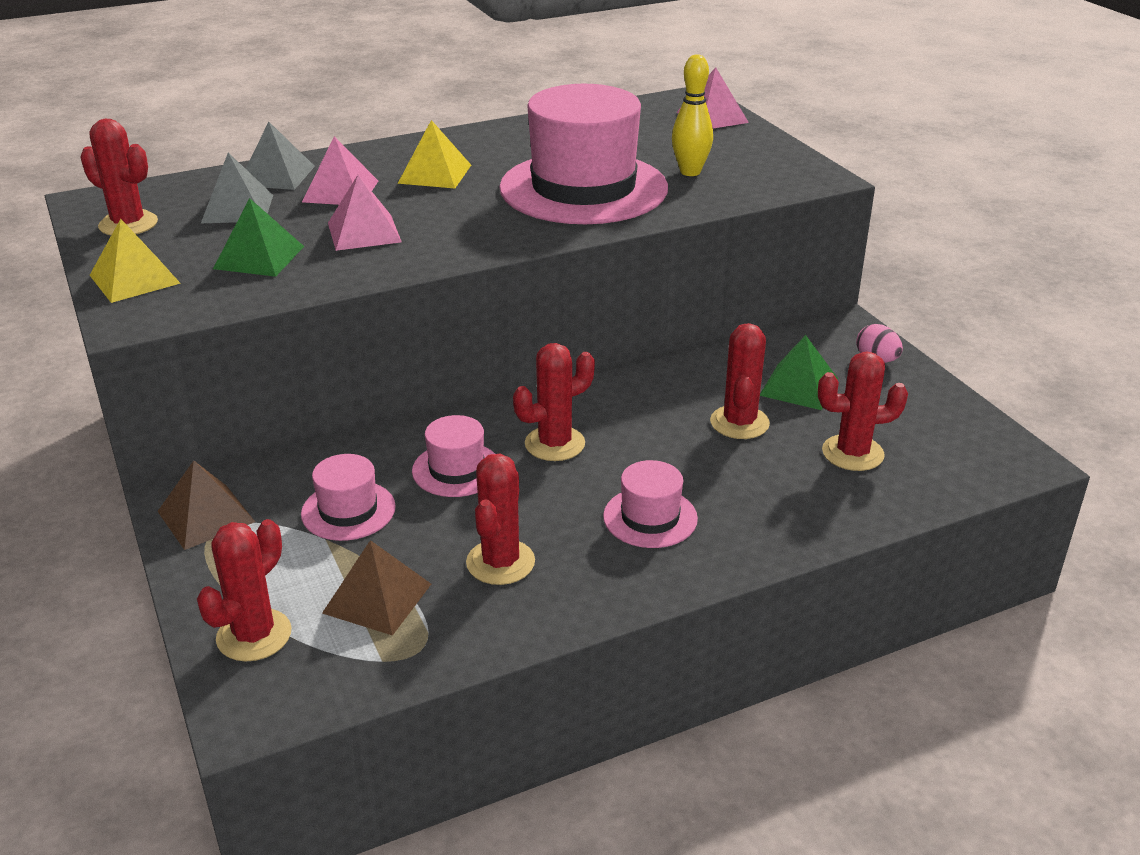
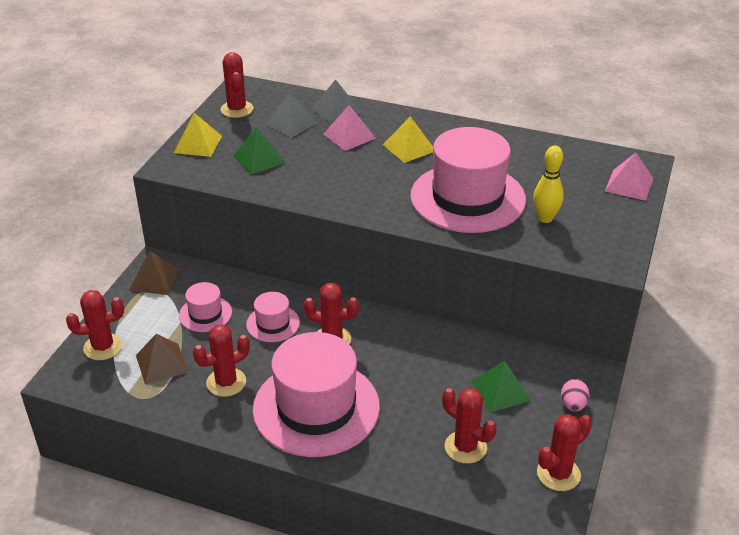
camera: 45 degrees right, 5 degrees up
(364, 232) = (322, 168): pink pyramid -> none
(650, 517) = (316, 408): pink hat -> pink hat, size x2.17
(739, 423) = (435, 389): red cactus -> red cactus (558, 474)

